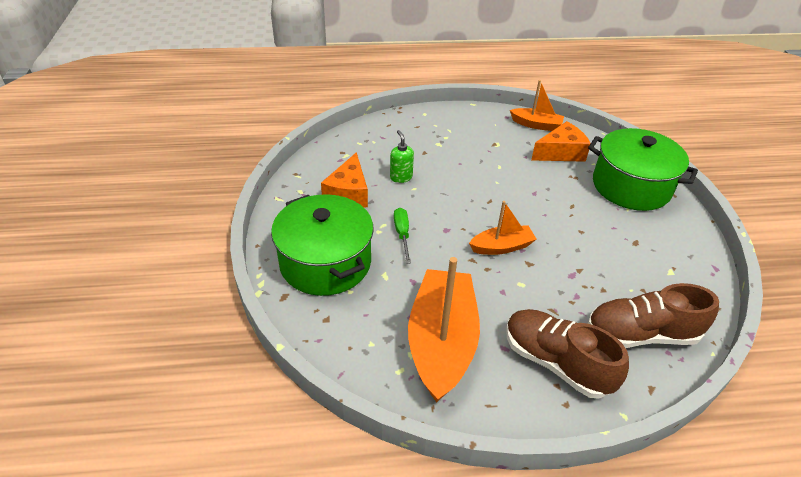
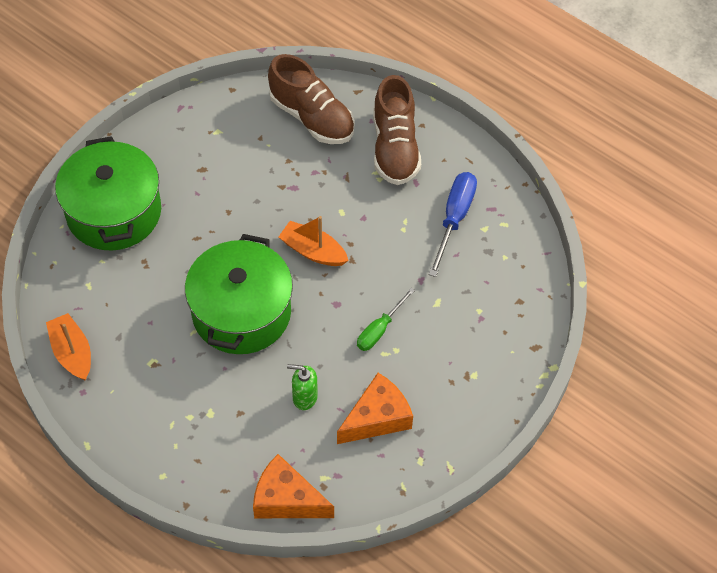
camera: 135 degrees left, 15 degrees up
(325, 262) = (473, 353): green pot -> green pot (241, 312)
(401, 177) = (304, 397): green soap dispenser -> green soap dispenser turned 75 degrees clockwise
(441, 342) = (454, 219): orange boat -> blue screwdriver
(561, 152) = (110, 297): orange cheese -> orange cheese (286, 499)

